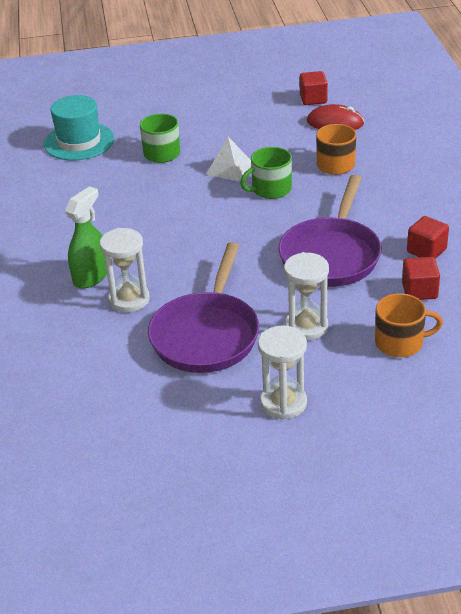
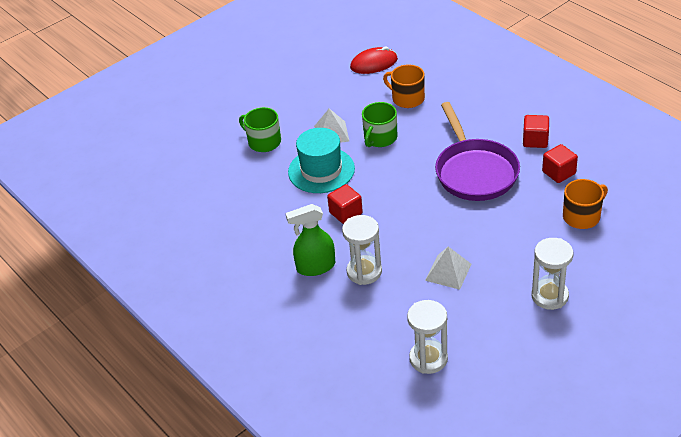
camera: 30 degrees left, 5 degrees up
(79, 142) = (183, 159): turquoise hat -> turquoise hat (321, 170)
(91, 276) = (315, 267): green spray bottle -> green spray bottle turned 105 degrees counterclockwise
(206, 335) = (448, 272): purple pan -> white pyramid
(306, 326) = (510, 233): white hourglass -> white hourglass (428, 358)
(313, 99) = (337, 49): red cube -> red cube (346, 213)

